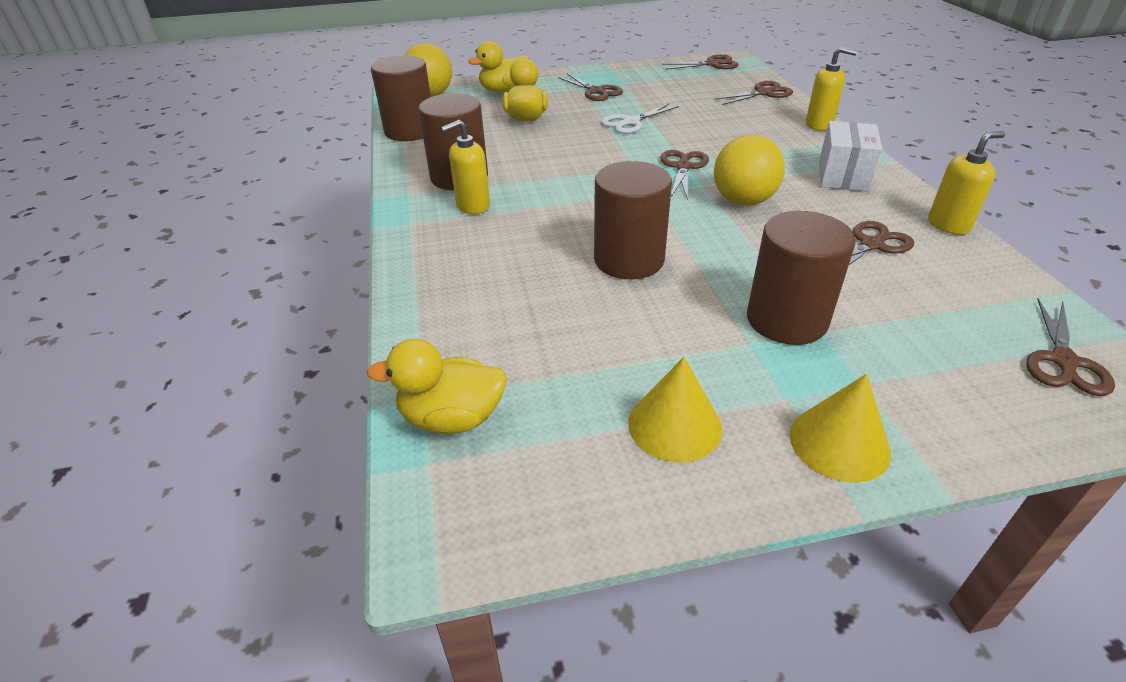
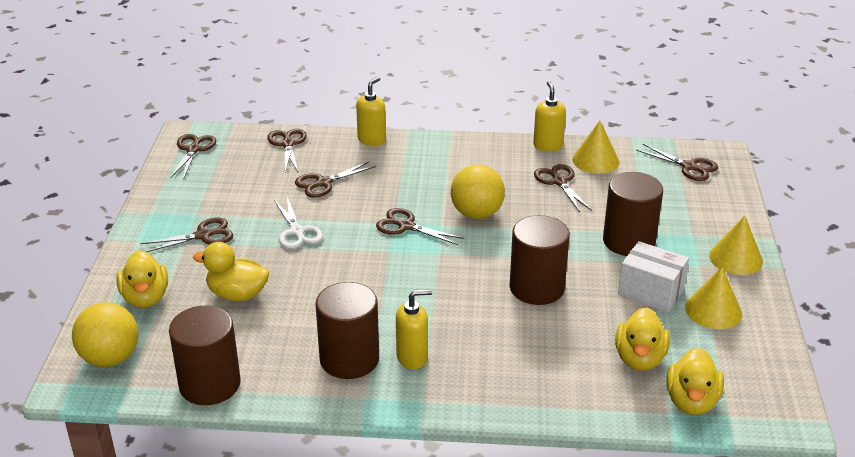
camera: 75 degrees left, 5 degrees down
(472, 206) = (412, 357): yellow soap dispenser -> yellow soap dispenser turned 90 degrees counterclockwise
(527, 358) = (639, 358): none -> yellow duck
(718, 118) = (323, 183): none -> brown scissors
(843, 176) = (462, 159): white box -> white box (650, 292)
(961, 267) = (595, 160): none -> yellow cone

